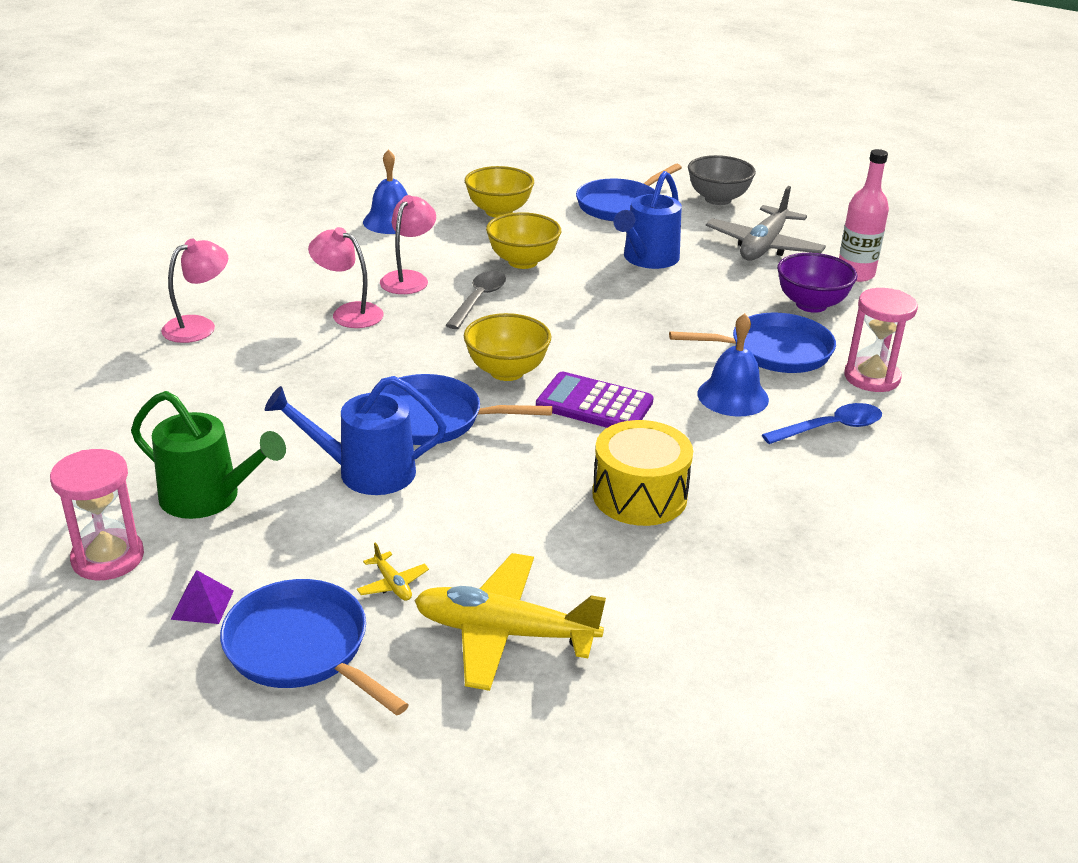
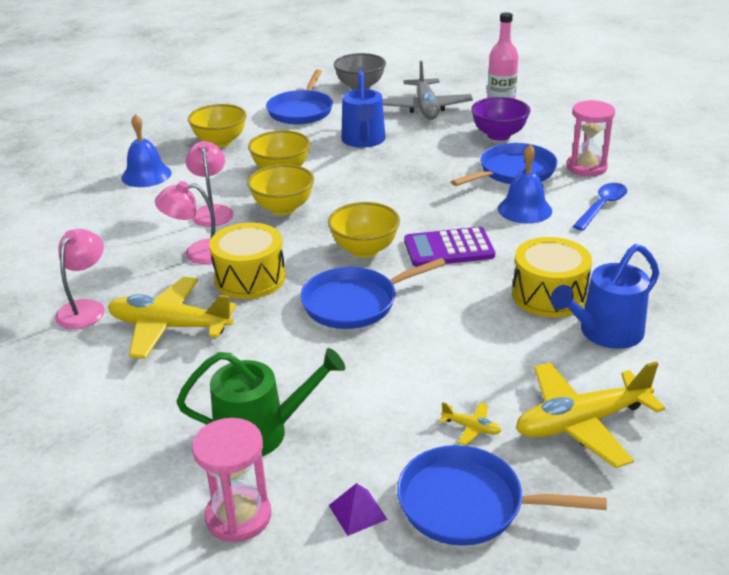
camera: 30 degrees left, 0 degrees up
(246, 371) = (170, 327): none -> yellow plane
(366, 356) = (250, 278): none -> yellow drum
(366, 472) = (355, 360): blue watering can -> blue watering can (605, 332)
(478, 300) = (283, 208): grey spoon -> yellow bowl

